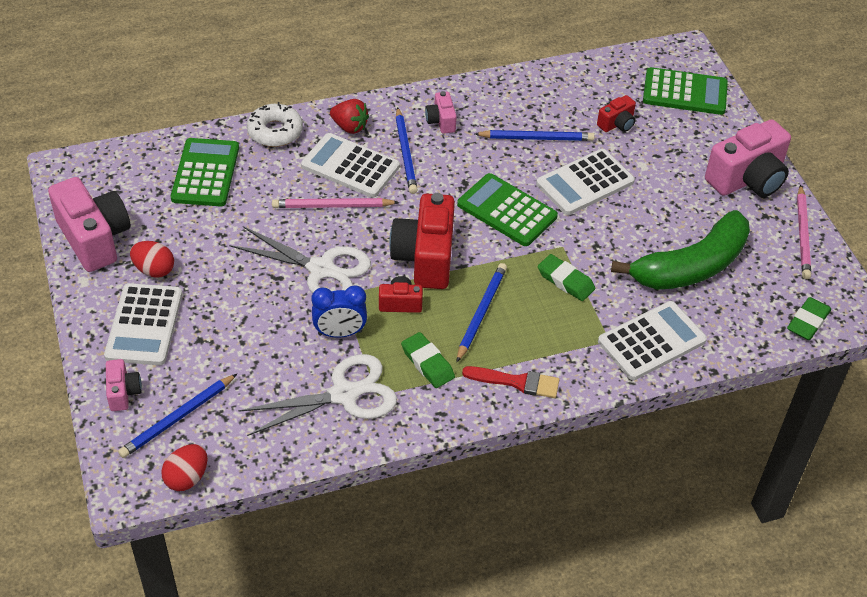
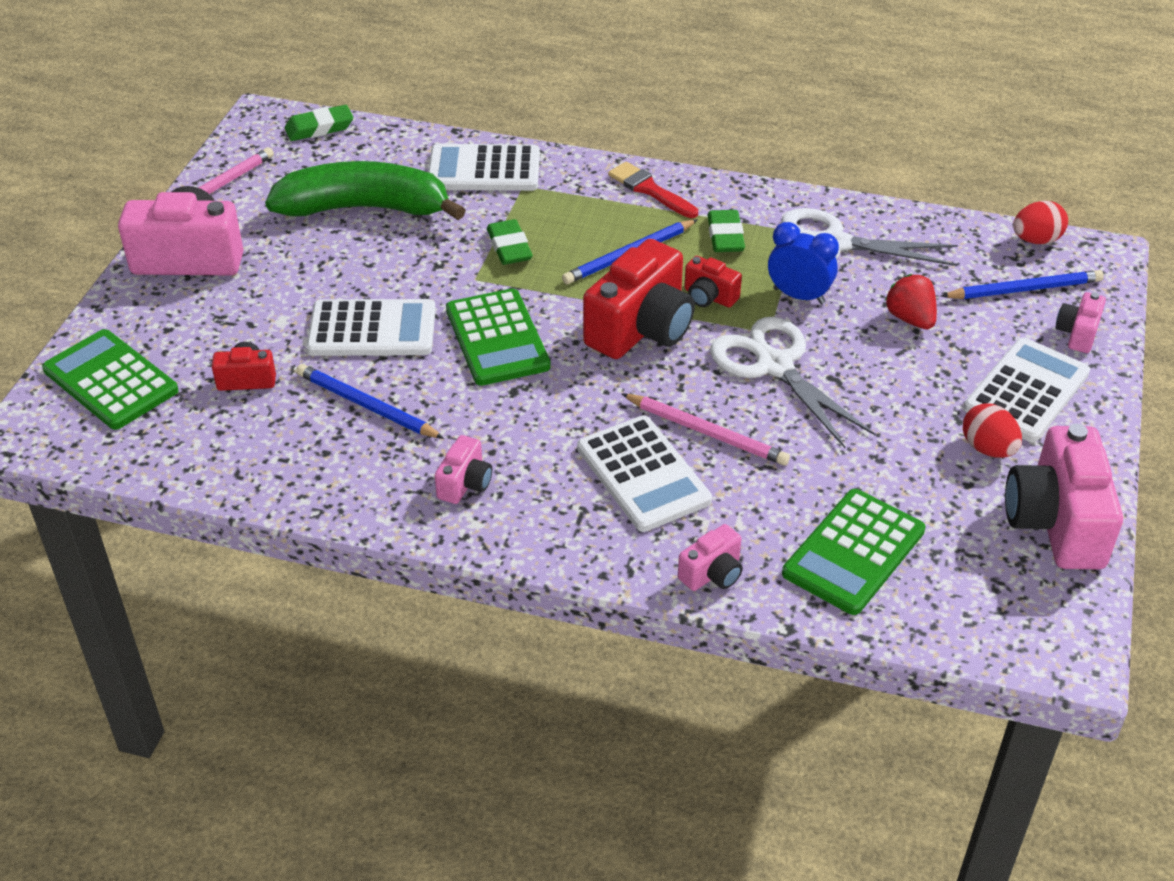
camera: 145 degrees left, 5 degrees down
(275, 131) = (712, 573): white donut -> pink camera
(349, 127) = (598, 532): red strawberry -> red strawberry (910, 319)
(406, 153) = (554, 460): blue pencil -> none

